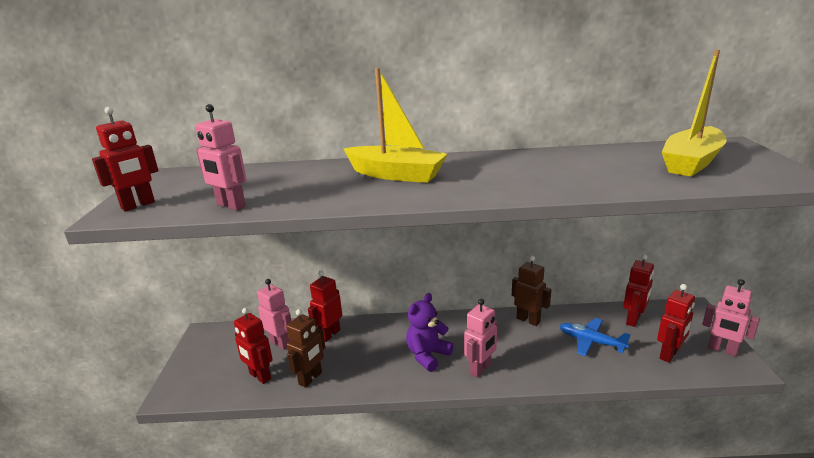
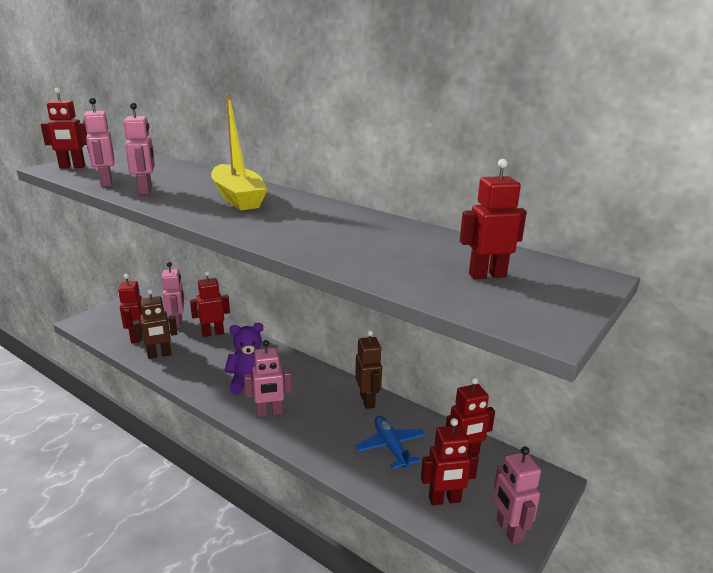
camera: 35 degrees right, 0 degrees up
(295, 198) = (145, 191): none -> pink robot
(691, 162) = (487, 275): yellow boat -> red robot

